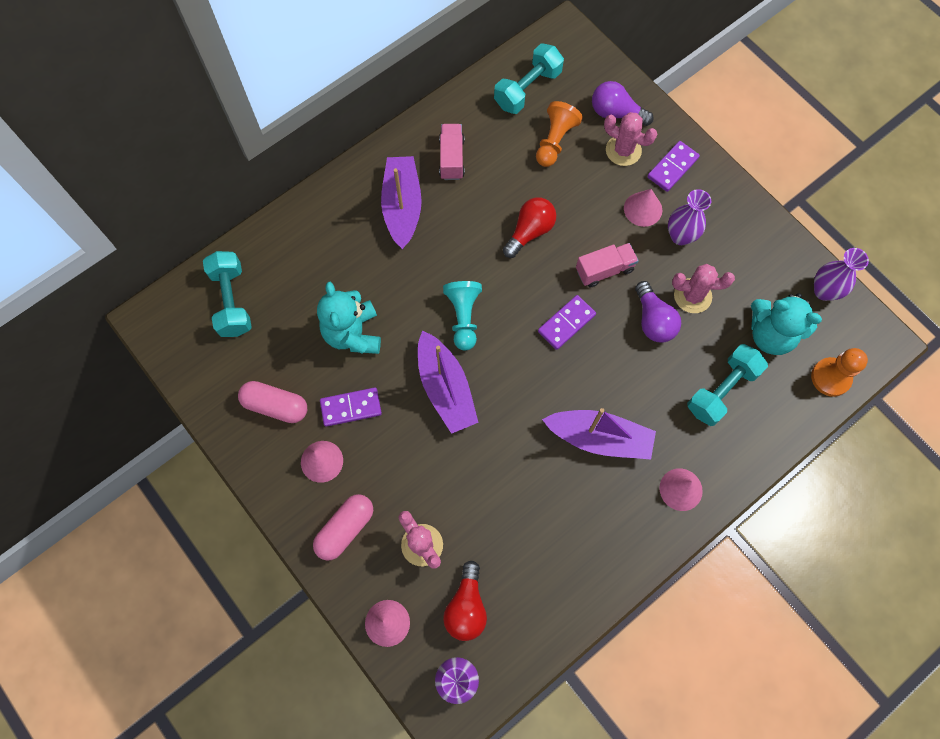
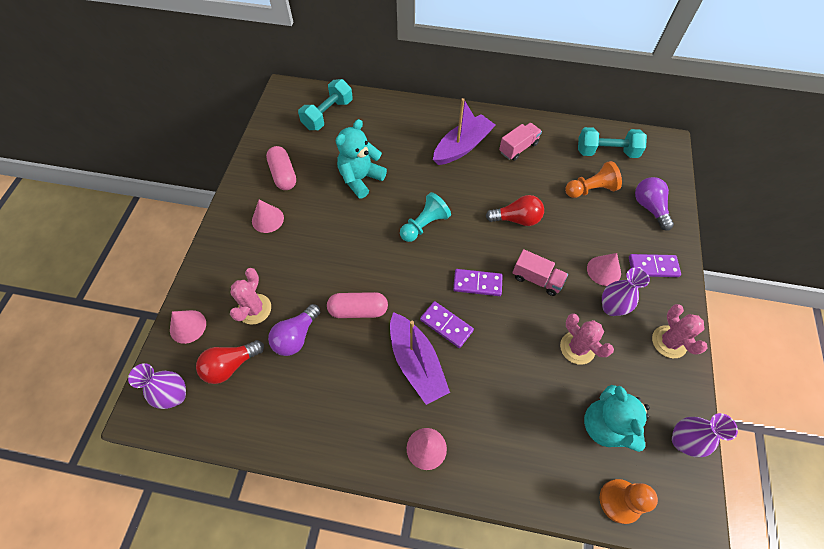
camera: 50 degrees right, 10 degrees down
(345, 529) = (234, 260): pink capsule -> pink capsule (358, 310)
(351, 407) = (313, 210): purple domino -> purple domino (446, 325)
(445, 388) = (369, 248): purple boat -> none
(623, 150) = (630, 230): pink cactus -> pink cactus (669, 342)
(653, 320) = (533, 335): purple light bulb -> purple light bulb (296, 336)
(721, 390) = (528, 421): turquoise dumbbell -> none

